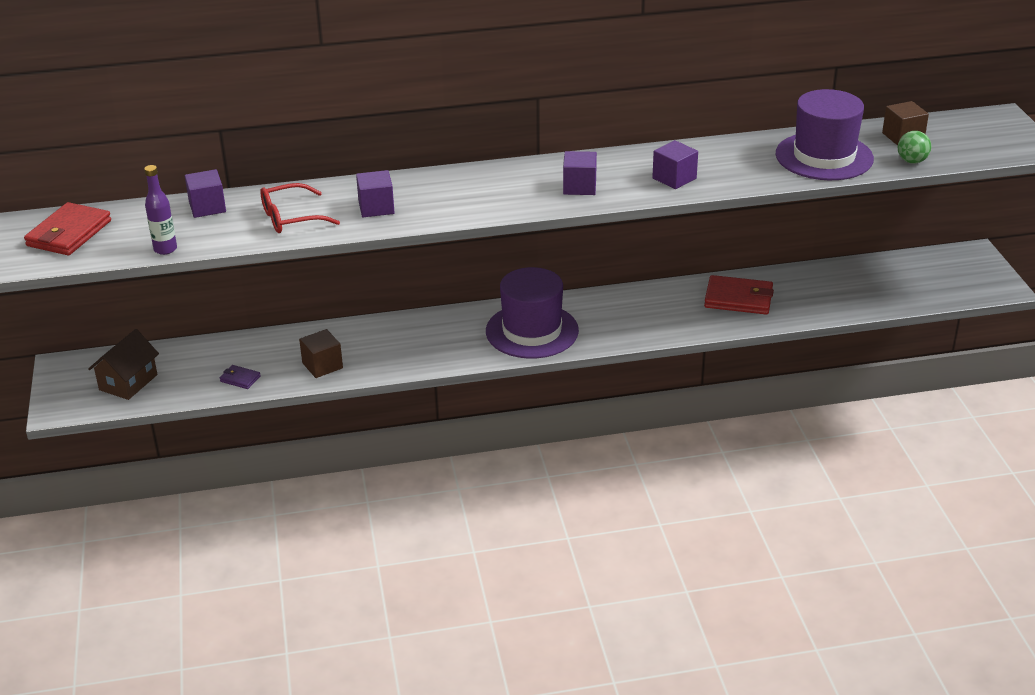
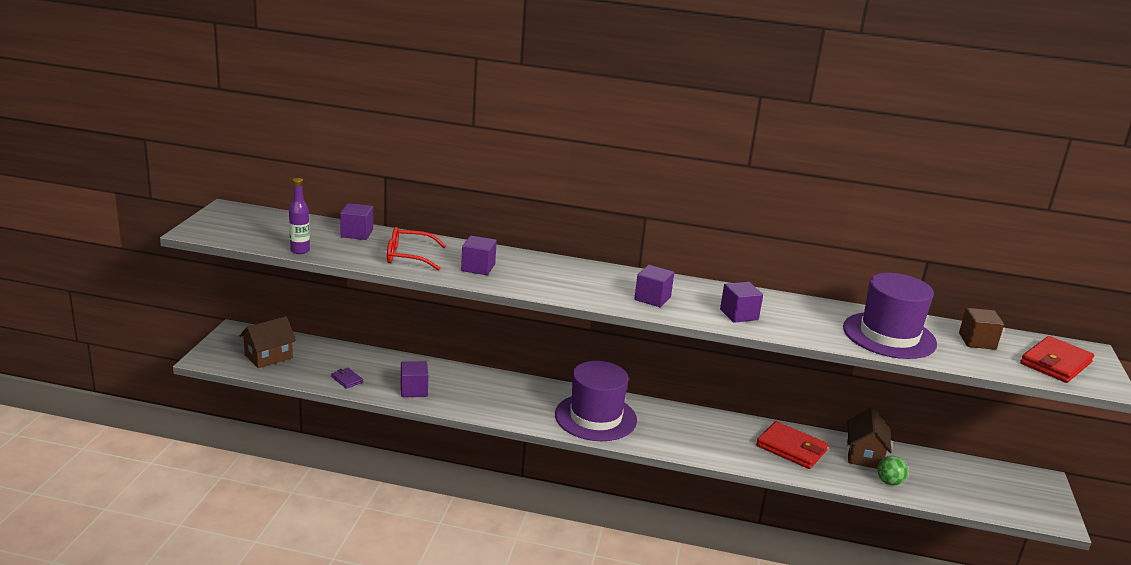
camera: 20 degrees right, 10 degrees down
(69, 233) = (247, 223): red wallet -> red wallet (1055, 363)
(322, 365) = (414, 390): brown cube -> purple cube
(807, 282) = (864, 455): none -> brown house
(912, 161) = (972, 362): green ball -> green ball (889, 482)

